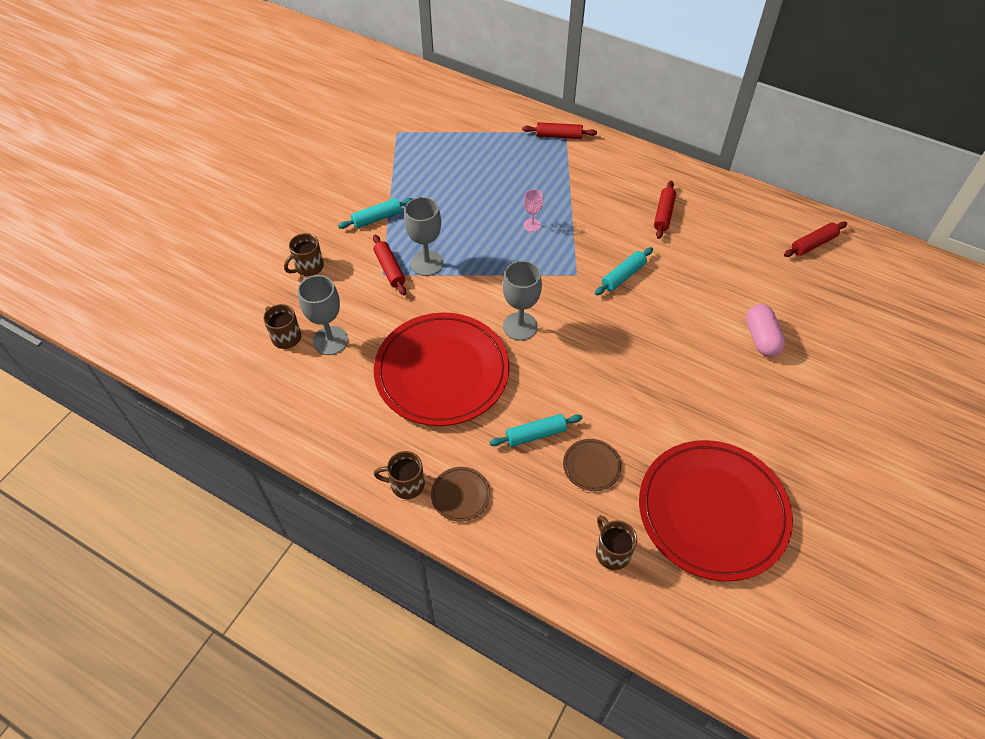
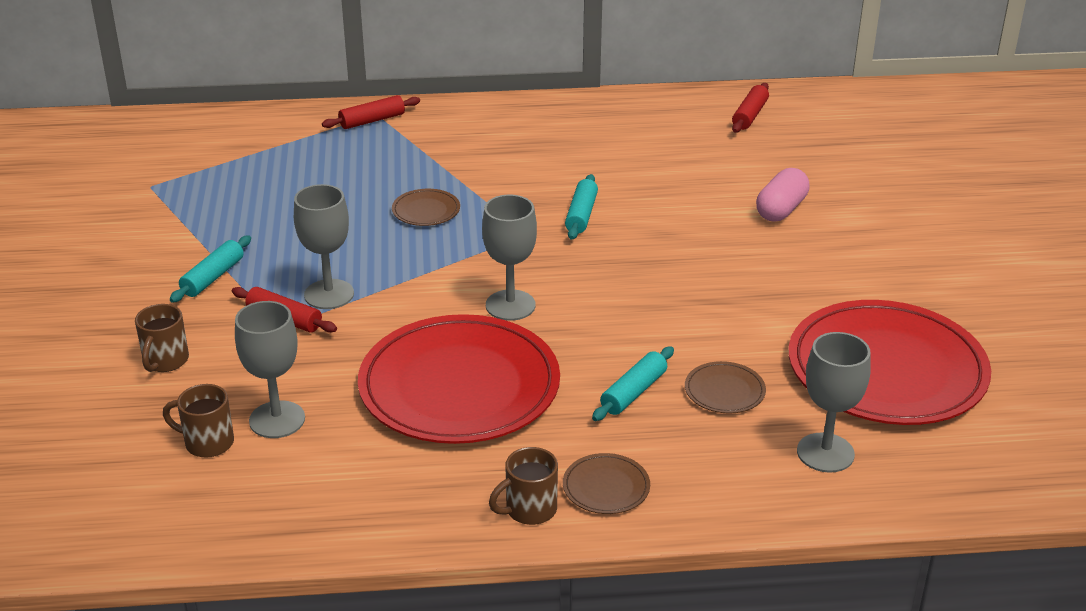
camera: 35 degrees left, 20 degrees down
(532, 225) = (426, 210): pink goblet -> brown plate
(612, 552) = (825, 453): brown mug -> grey goblet
(663, 214) = (569, 146): red rolling pin -> none
(761, 338) = (781, 209): pink capsule -> pink capsule turned 75 degrees clockwise

